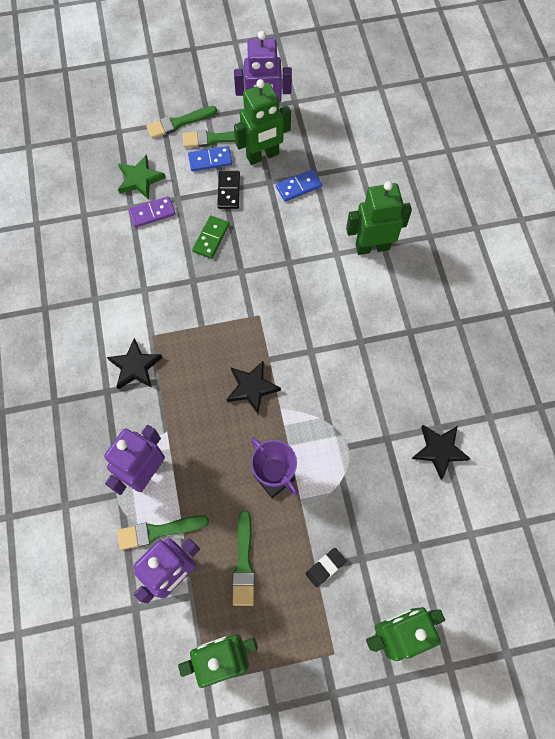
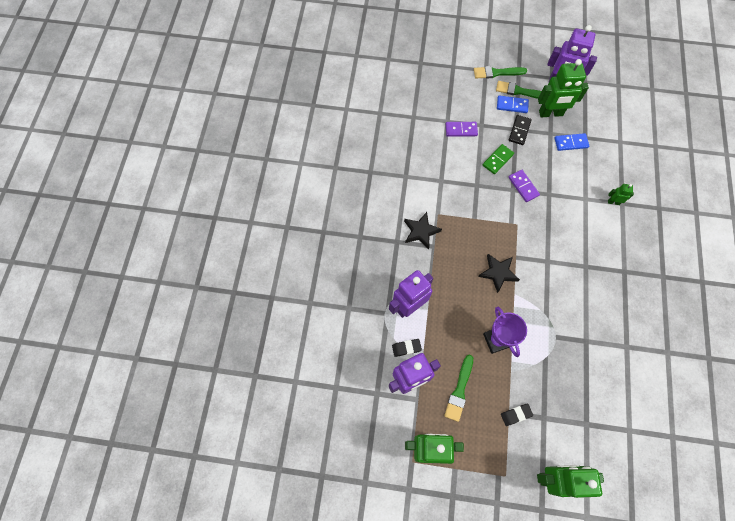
camera: 20 degrees right, 0 degrees up
(140, 179) = (459, 104): green star -> none
(158, 531) = (406, 348): green brush -> black eraser
(253, 263) = (523, 186): none -> purple domino
(372, 247) = (613, 202): green robot -> green robot, size x0.46
(439, 450) = (622, 363): black star -> none

